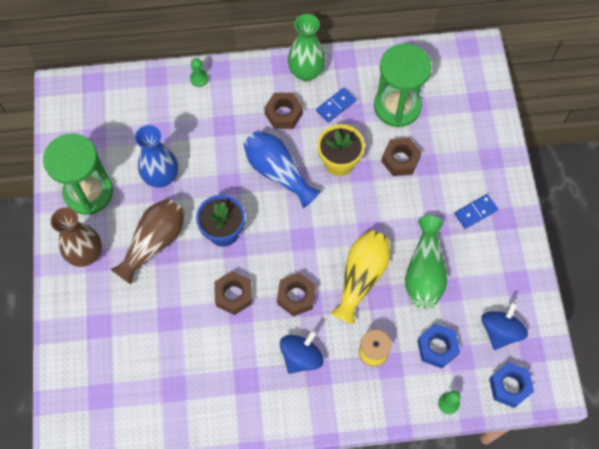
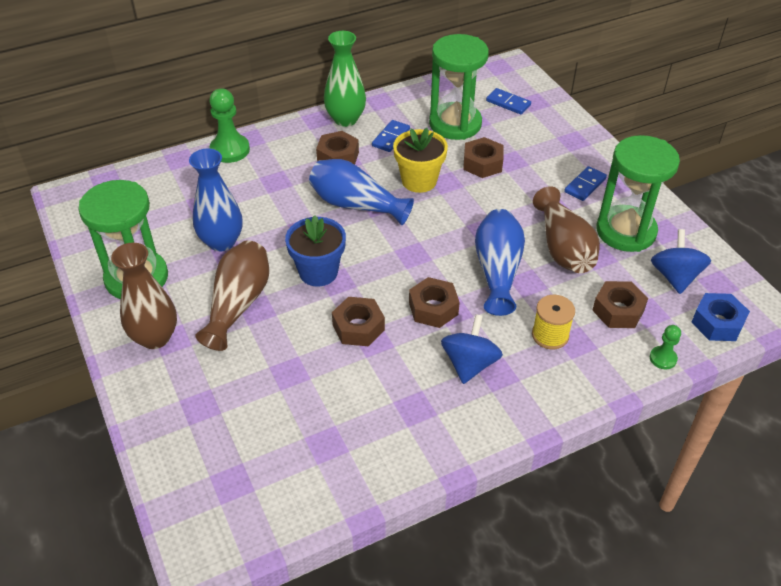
camera: 20 degrees left, 20 degrees down
(199, 78) = (230, 150): green pawn -> green pawn, size x1.83
(361, 277) = (497, 271): yellow vase -> blue vase
(424, 272) = (563, 248): green vase -> brown vase
(437, 348) = (618, 310): blue nut -> brown nut
(455, 96) = (508, 103): none -> blue domino
(484, 272) = (625, 231): none -> green hourglass

